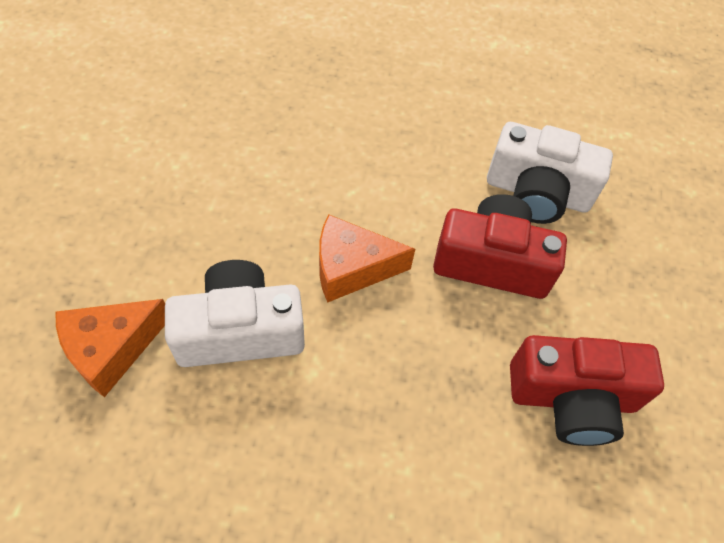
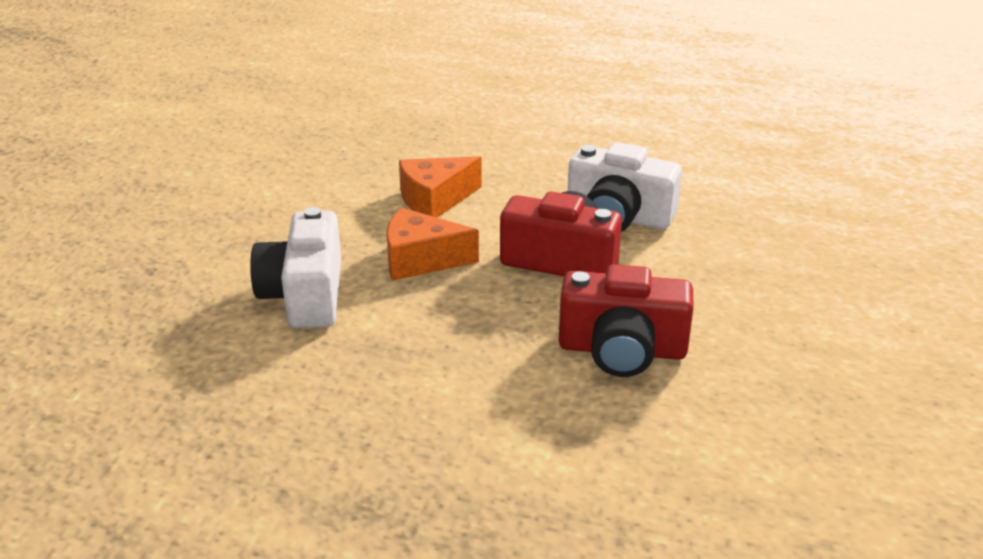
camera: 10 degrees right, 25 degrees down
(112, 349) = (183, 302): orange cheese -> orange cheese (435, 199)
(240, 330) = (304, 295): white camera -> white camera turned 90 degrees counterclockwise

